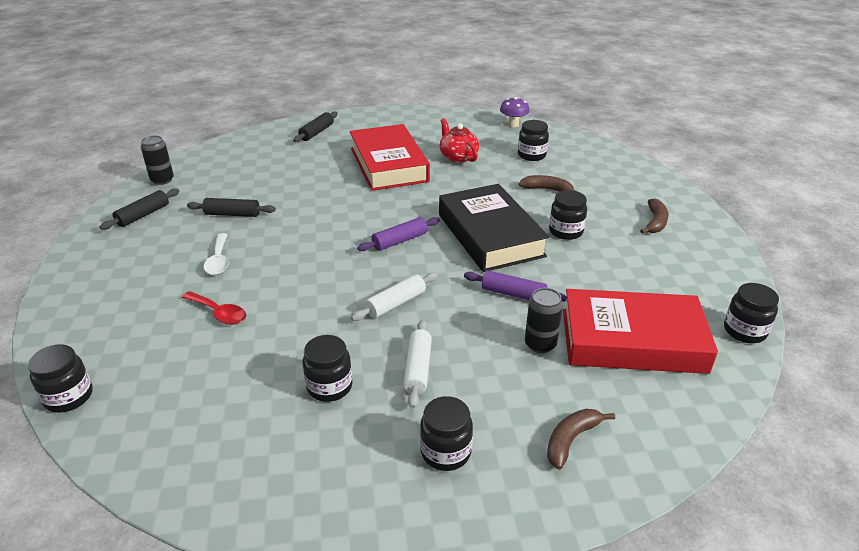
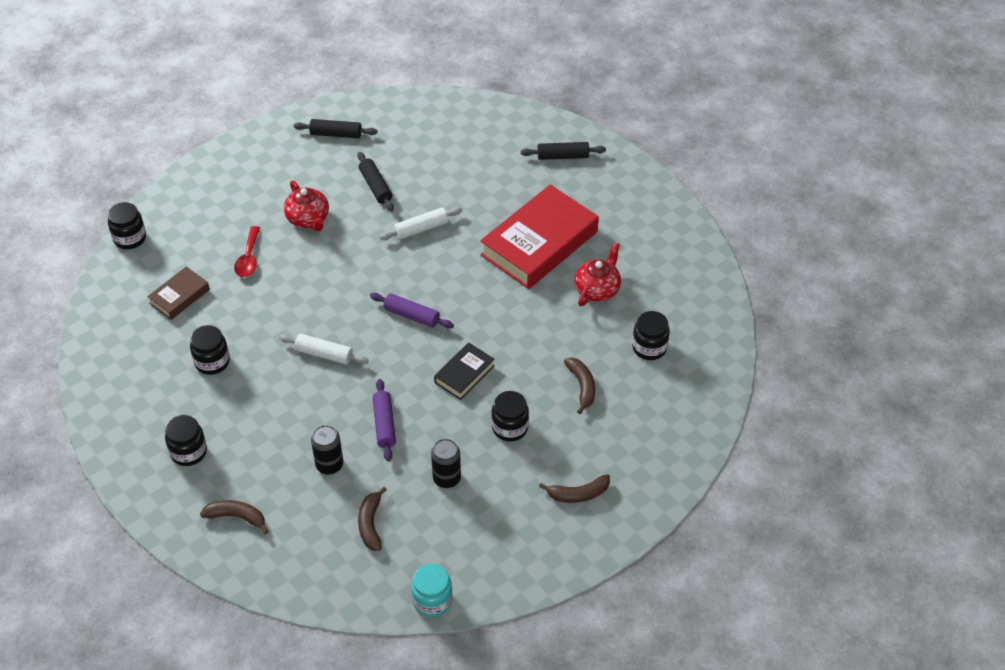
camera: 60 degrees right, 15 degrees up
(162, 180) = (394, 108): black can -> black can (447, 478)
(207, 382) = (179, 296): none -> brown book
(219, 260) = (308, 219): white spoon -> red teapot
(418, 369) = (258, 402): white rolling pin -> white rolling pin (421, 229)
(490, 235) = (464, 374): black book -> black book, size x0.49
(513, 124) = (714, 304): purple mushroom -> none
(632, 340) = (370, 524): red book -> brown banana
(744, 331) = (432, 600): black jar -> turquoise jar

